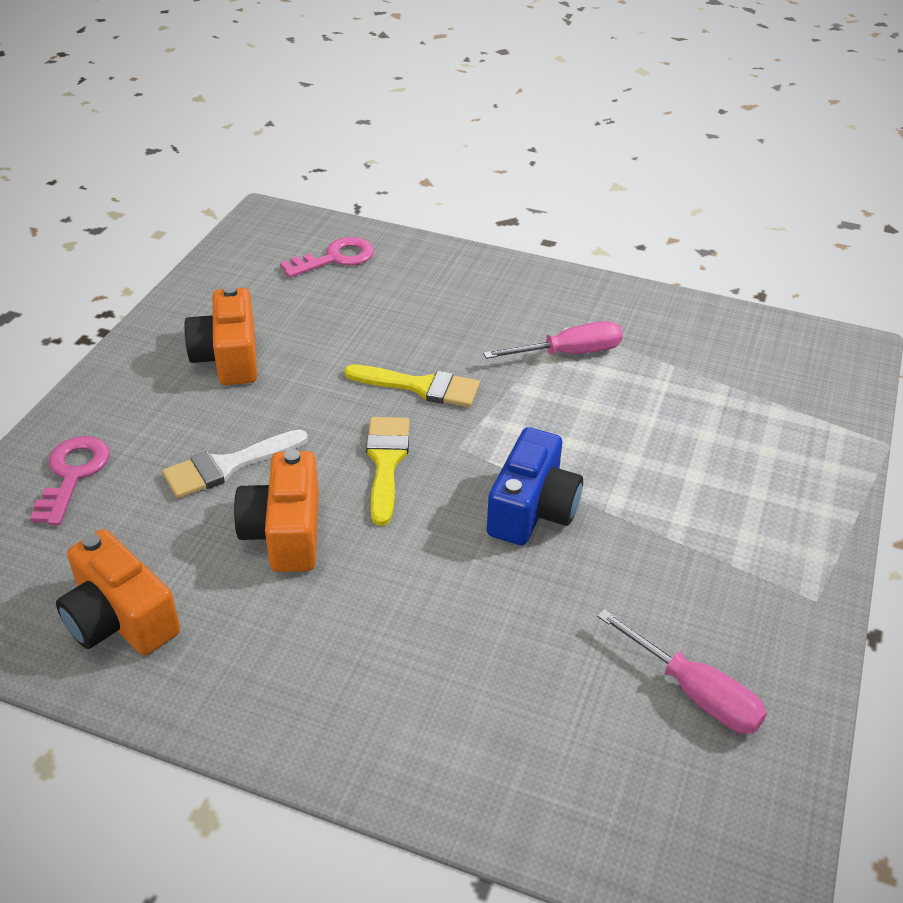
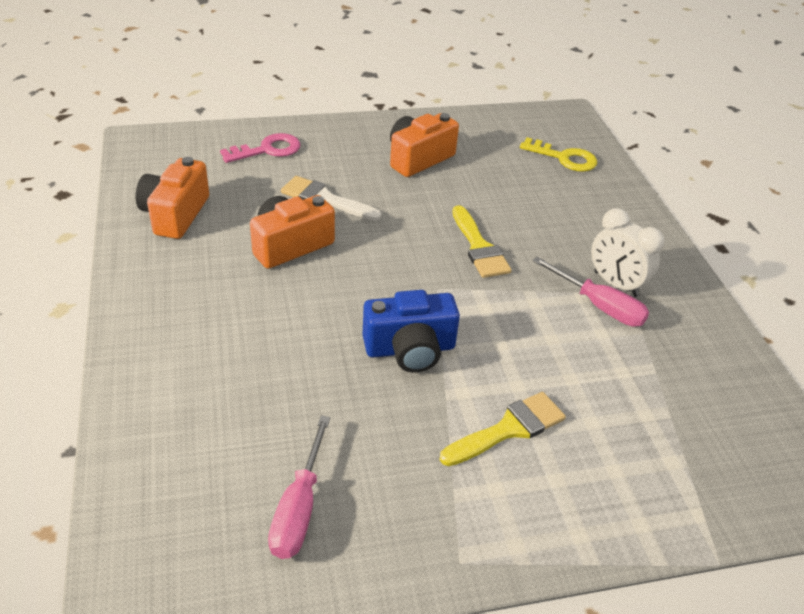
camera: 55 degrees right, 0 degrees up
(335, 258) = (564, 158): pink key -> yellow key
(386, 462) = (390, 261): yellow brush -> yellow brush (509, 429)
(548, 327) = (615, 284): none -> white clock

